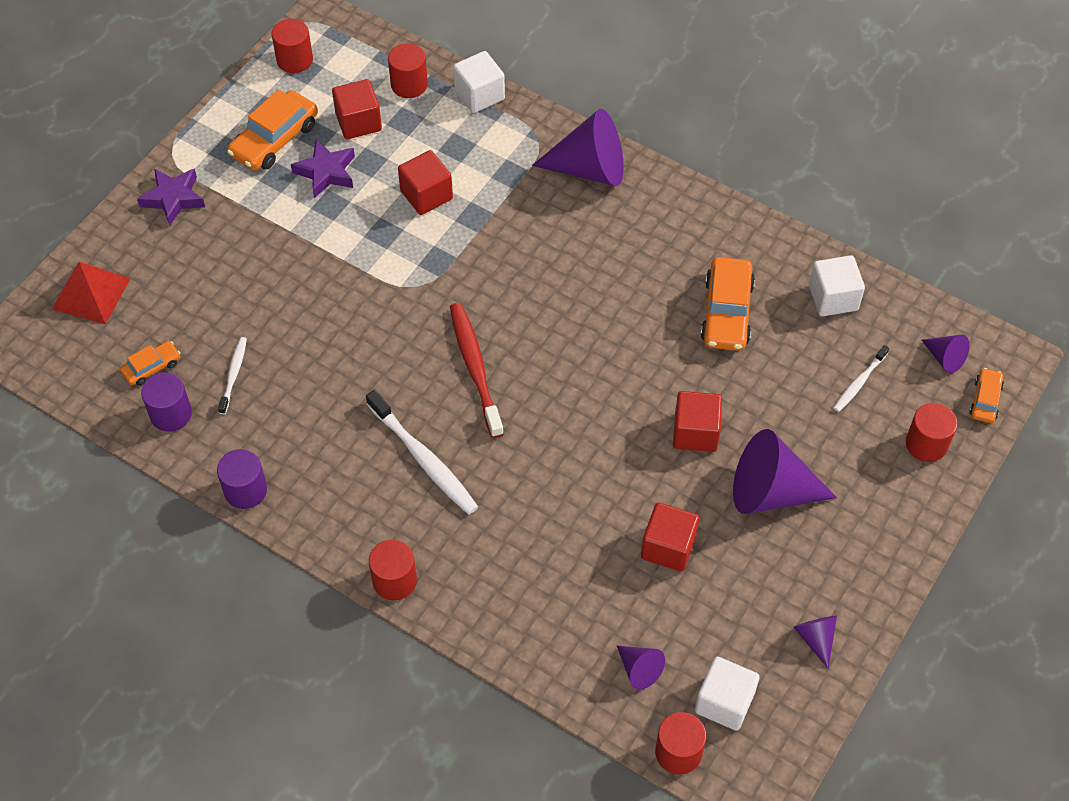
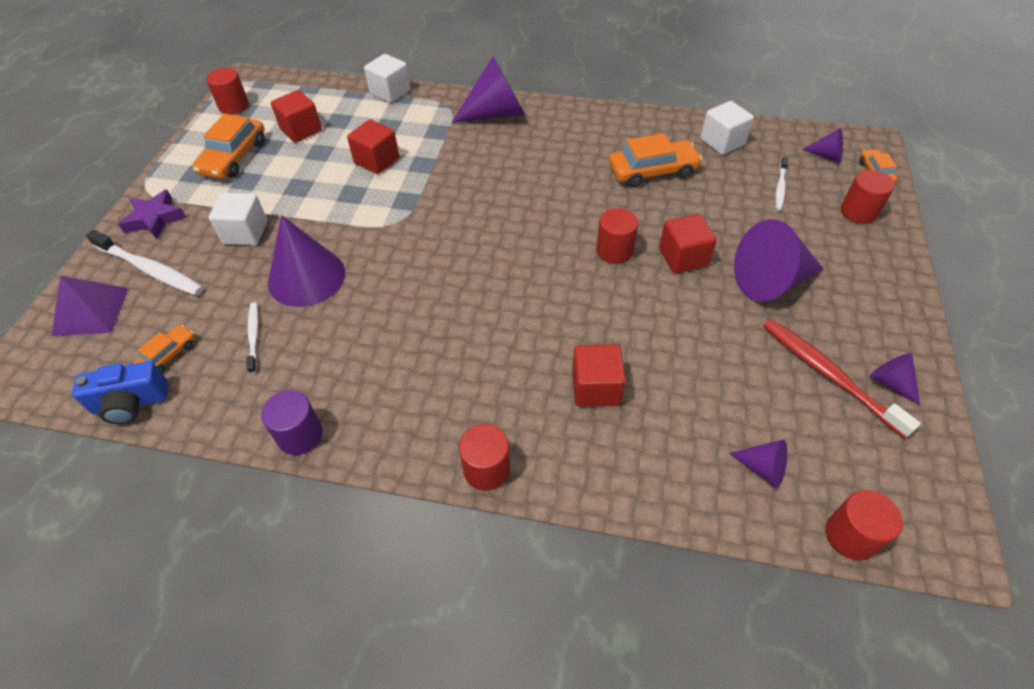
camera: 20 degrees left, 5 degrees down
(91, 293) = (91, 311): red pyramid -> purple pyramid
(108, 406) = (131, 403): none -> blue camera
(171, 414) = (199, 390): purple cylinder -> none
(303, 324) = (306, 277): none -> purple cone
(326, 172) = (286, 167): purple star -> none
(409, 85) = (332, 99): red cylinder -> red cylinder (614, 251)
(423, 459) = (464, 350): white toothbrush -> white toothbrush (150, 269)
(475, 368) = (475, 265): red toothbrush -> red toothbrush (828, 375)
(668, 547) = (718, 351): red cube -> red cube (595, 388)
(724, 702) = (857, 469): white cube -> white cube (245, 233)
(726, 312) = (652, 171): orange car -> orange car turned 90 degrees counterclockwise

